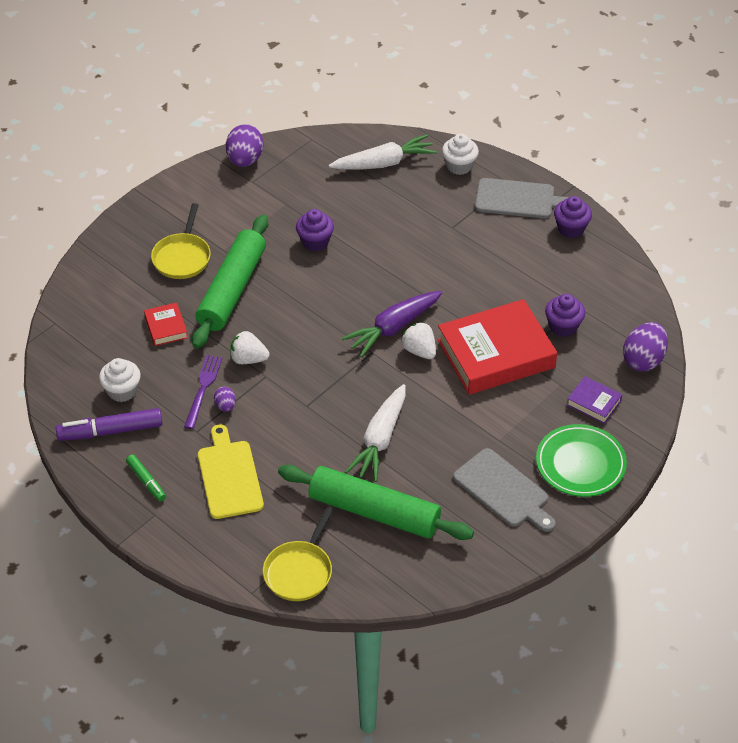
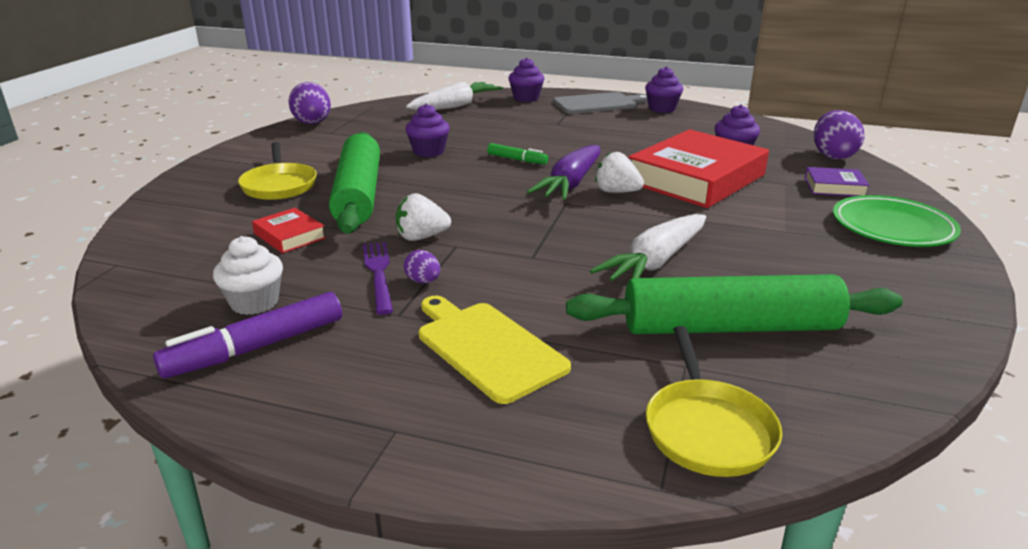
camera: 25 degrees left, 20 degrees down
(146, 481) = (353, 390): green marker -> green marker (517, 160)
(380, 440) = (655, 262): white carrot -> white carrot turned 45 degrees clockwise
(459, 166) = (526, 98): white cupcake -> purple cupcake
(503, 490) = (851, 266): grey cutting board -> none

